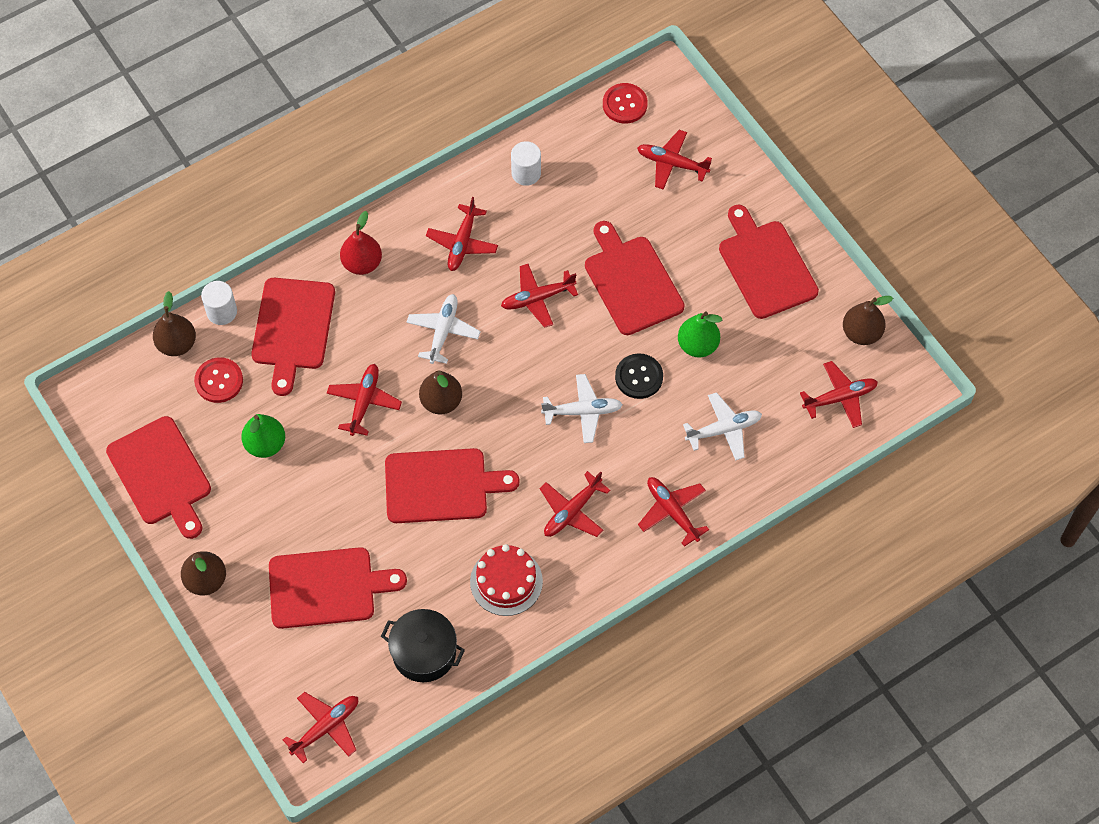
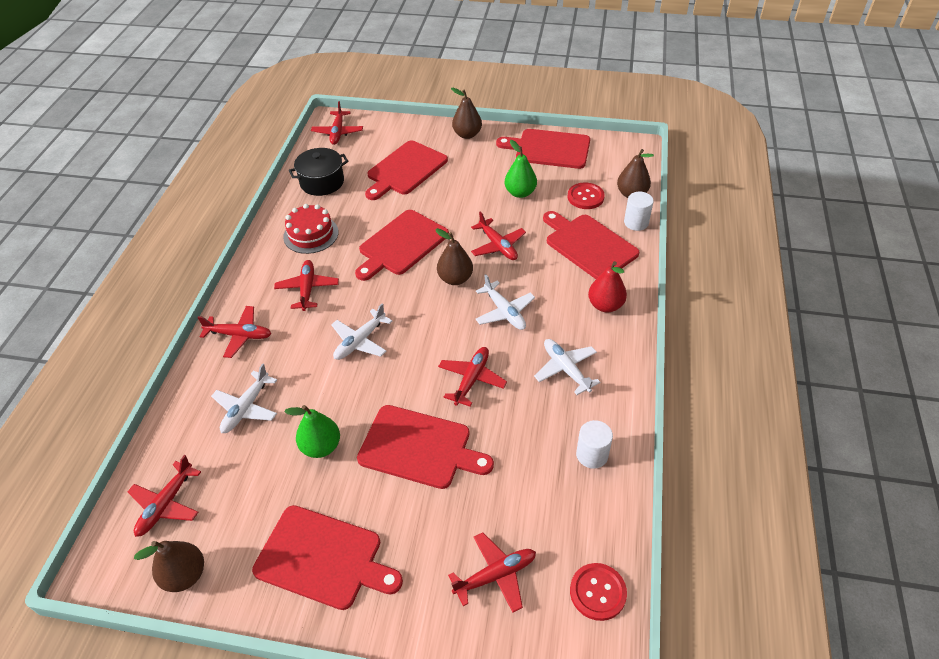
camera: 135 degrees right, 15 degrees down
(462, 243) = (566, 369): red plane -> white plane
(639, 377) = (344, 391): black button -> none

